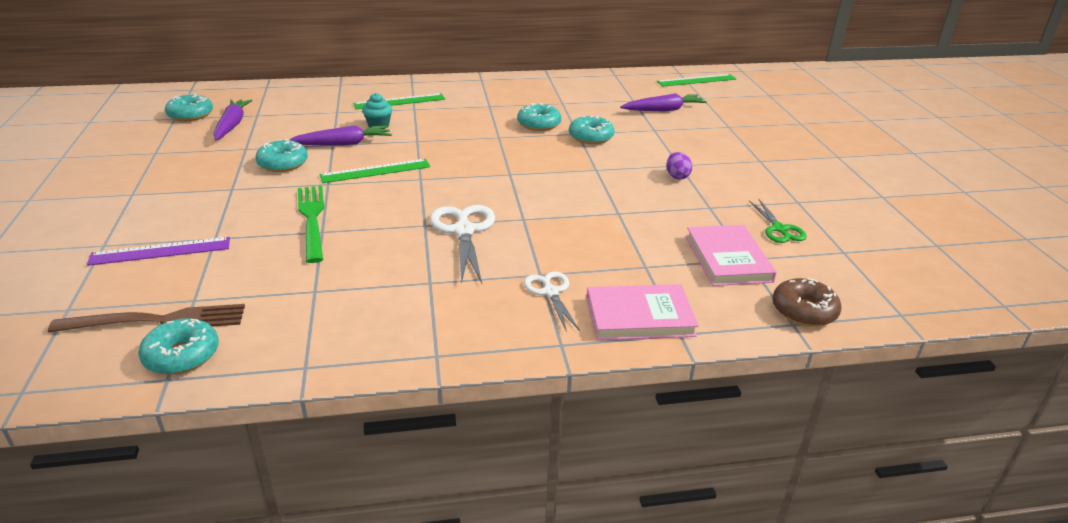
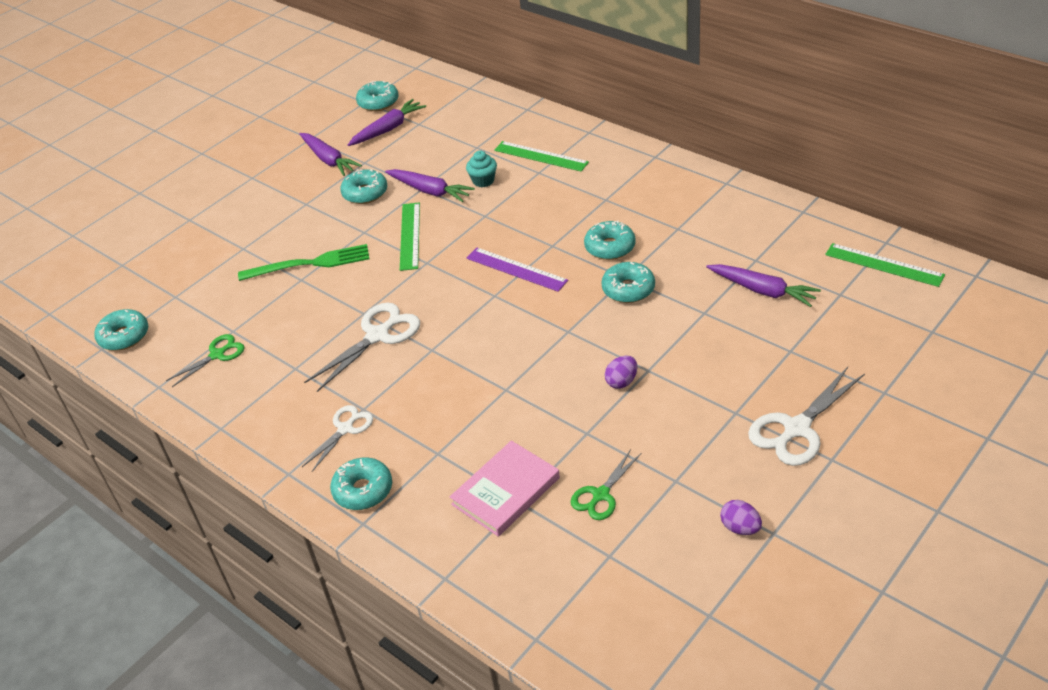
camera: 55 degrees right, 10 degrees up
(158, 321) = (143, 302): brown fork -> none
(160, 251) = (206, 243): purple ruler -> purple ruler (516, 269)
(203, 158) = (328, 160): none -> purple carrot
(312, 219) = (310, 264): green fork -> green fork turned 45 degrees clockwise
(330, 313) = (217, 355): none -> green scissors
(375, 171) = (410, 236): green ruler -> green ruler turned 60 degrees clockwise
(639, 316) = (363, 490): pink book -> turquoise donut
(799, 153) = (796, 429): none -> white scissors
(804, 311) = (472, 575): brown donut -> none
(866, 203) = (740, 528): none -> purple egg

